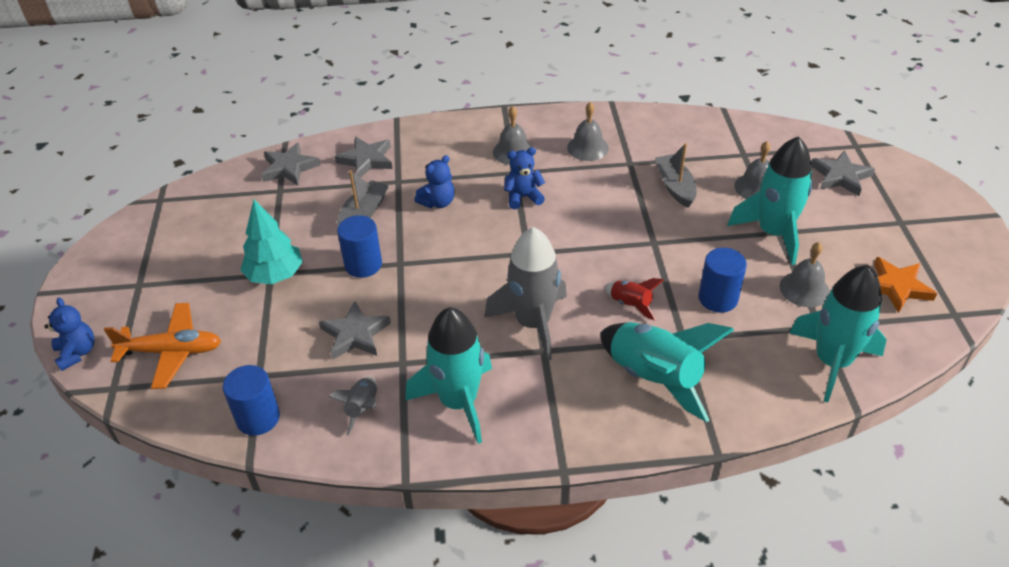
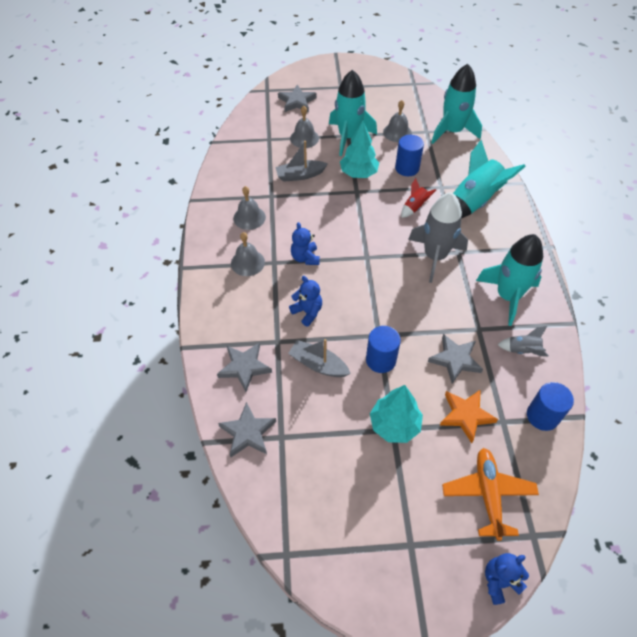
camera: 90 degrees left, 10 degrees up
(692, 244) = (358, 173): none -> turquoise tree
(897, 287) = (394, 98): orange star -> orange star (466, 415)

